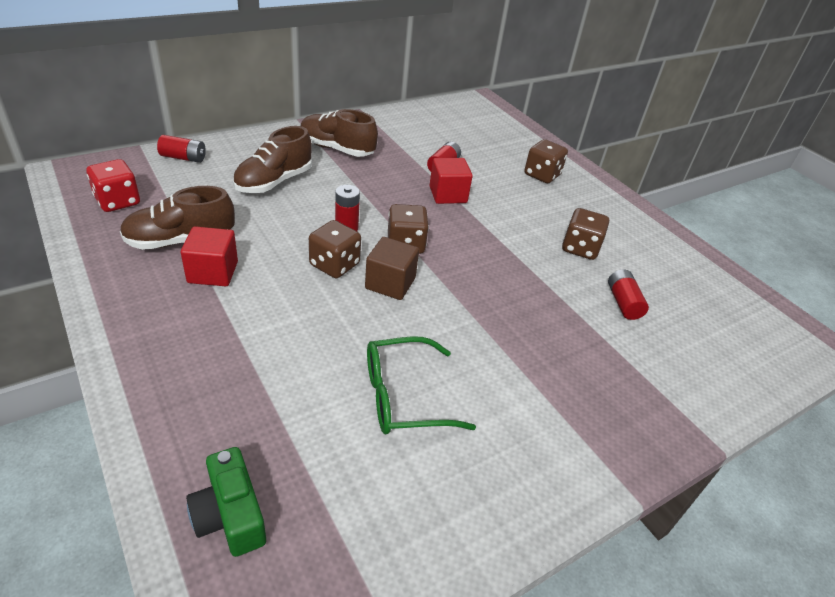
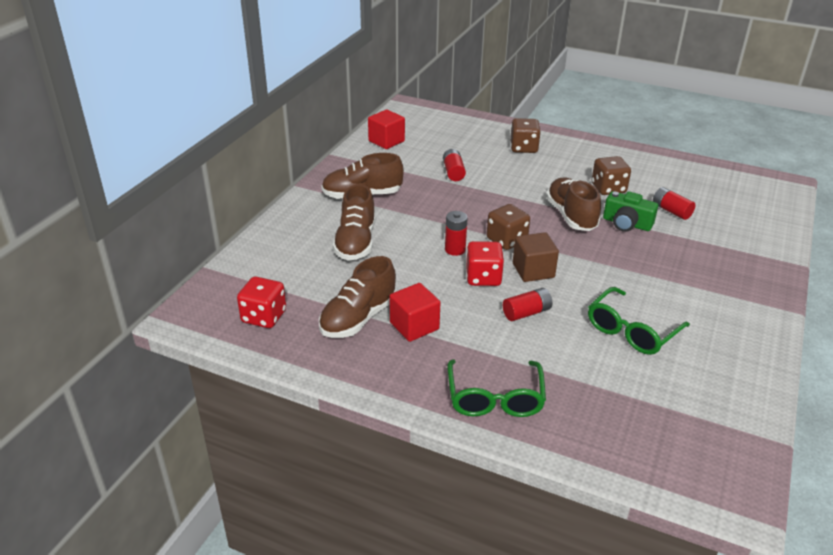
camera: 30 degrees left, 5 degrees down
(177, 377) = (495, 398): none -> green glasses
(183, 158) = (258, 259): red battery -> red battery (526, 313)
(230, 515) = (633, 444): green camera -> green camera (626, 224)
(334, 265) = (483, 277): brown dice -> red dice
(448, 195) = (485, 192): red cube -> red cube (386, 141)
(502, 254) = (571, 216): none -> brown shoe

